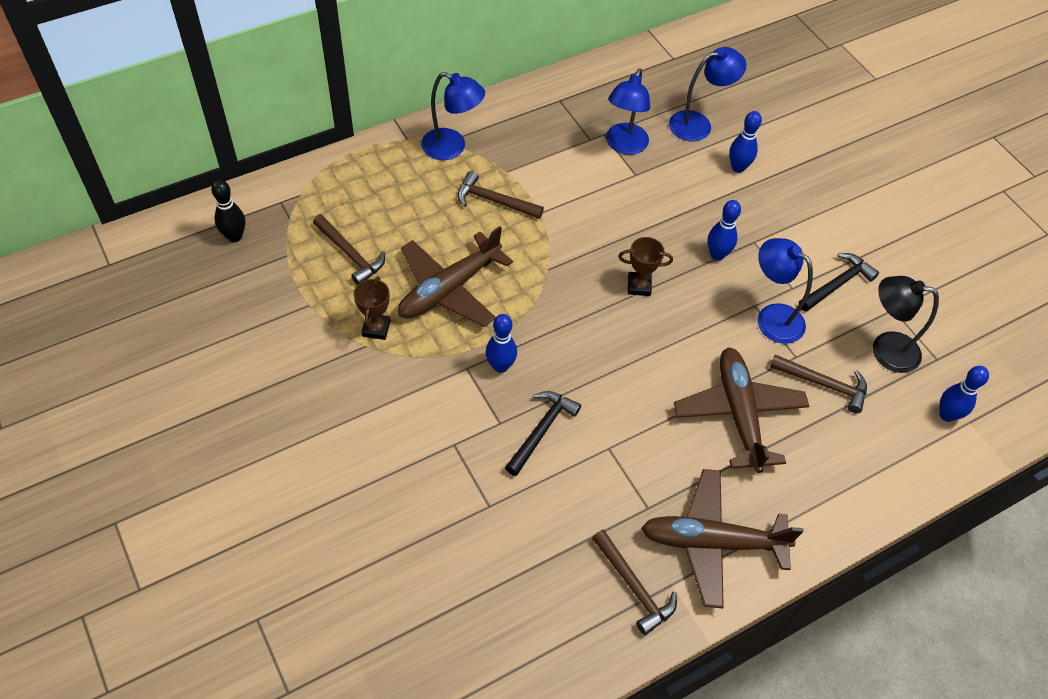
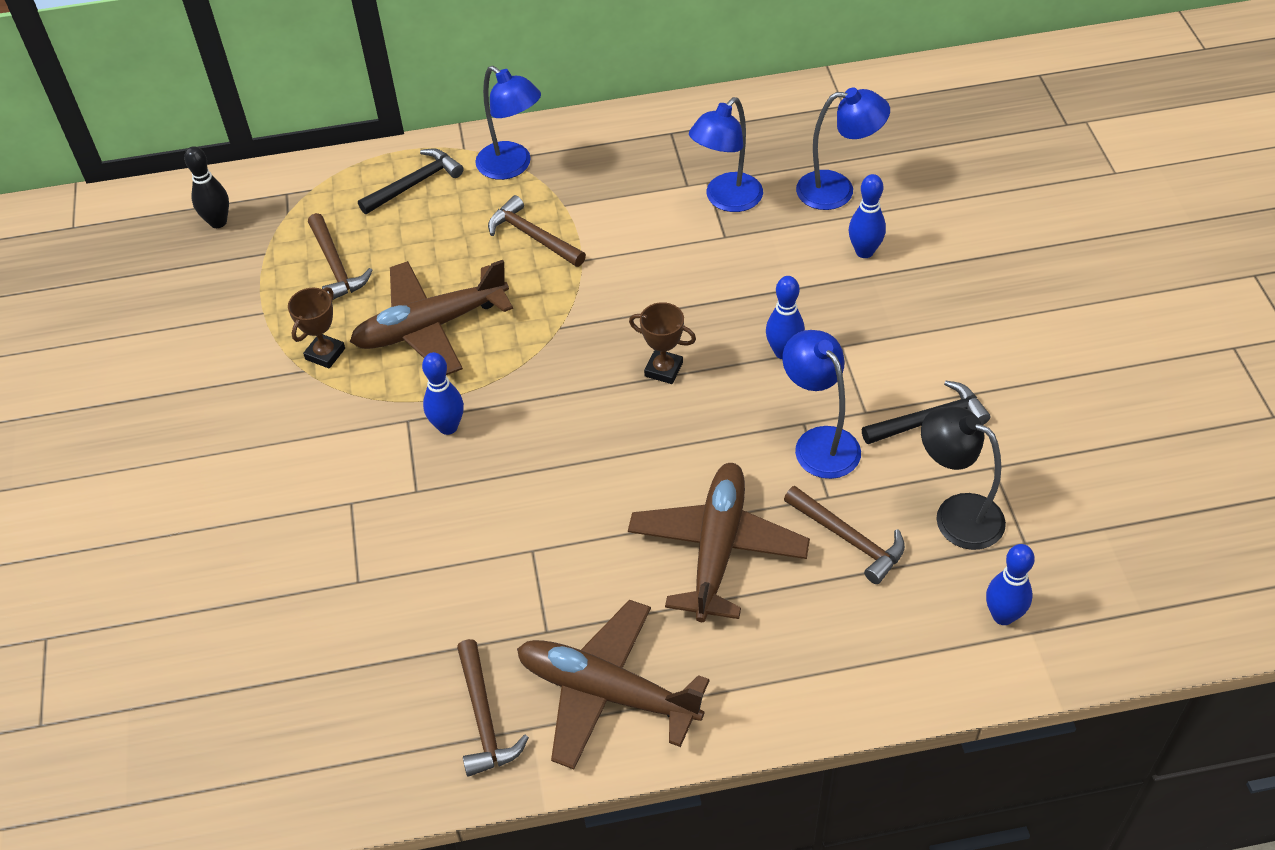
camera: 25 degrees right, 5 degrees down
(541, 430) = (461, 511): black hammer -> black hammer (415, 184)

